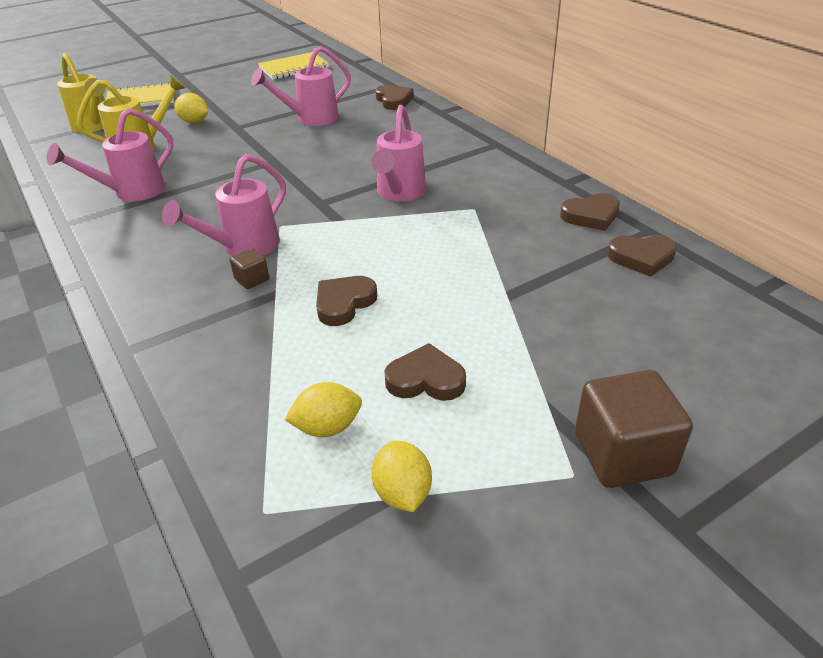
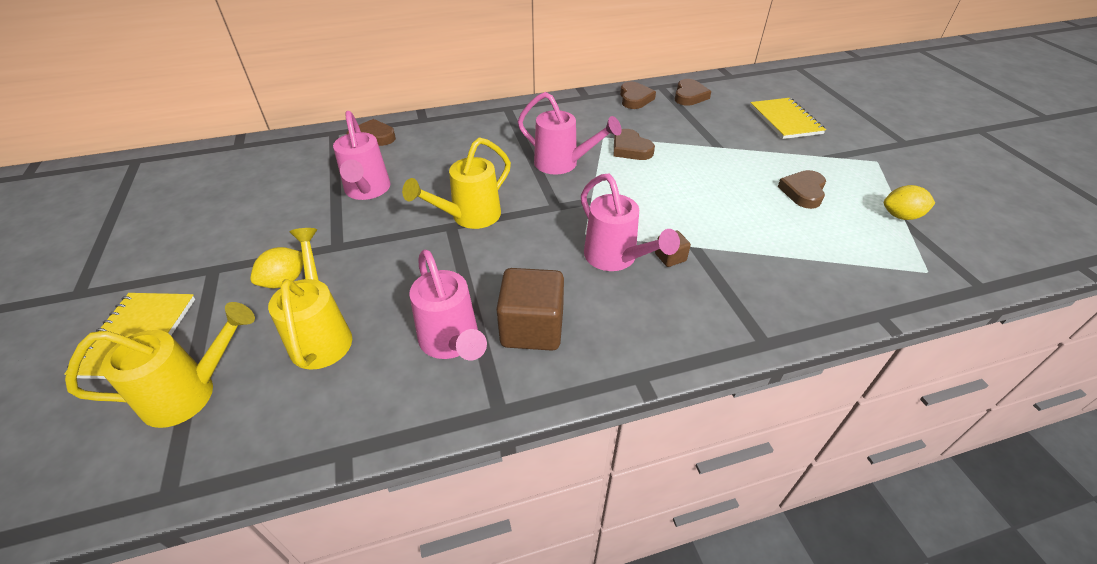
camera: 75 degrees left, 5 degrees up
(288, 166) = (469, 217): none -> yellow watering can
(293, 68) = (200, 187): yellow notebook -> yellow notebook (785, 120)
(327, 427) = (850, 237): yellow lemon -> none
(344, 303) = (715, 213): brown heart -> brown heart (630, 149)
(622, 454) = (860, 144): brown cube -> brown cube (532, 328)

